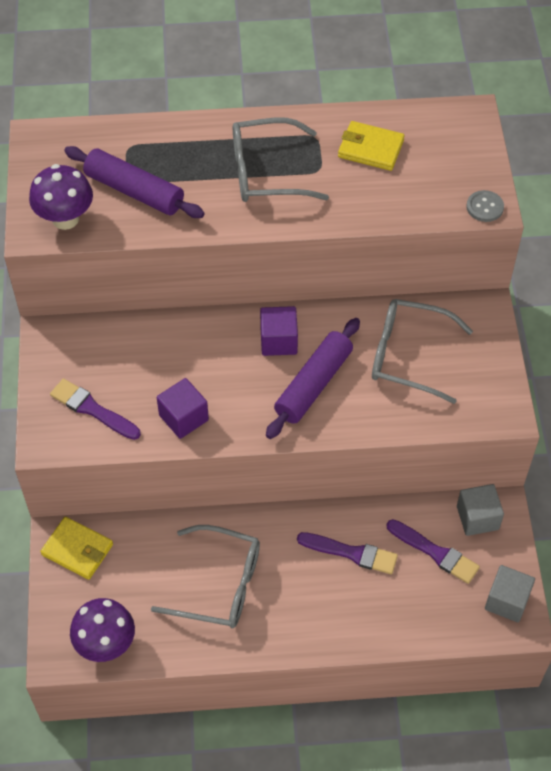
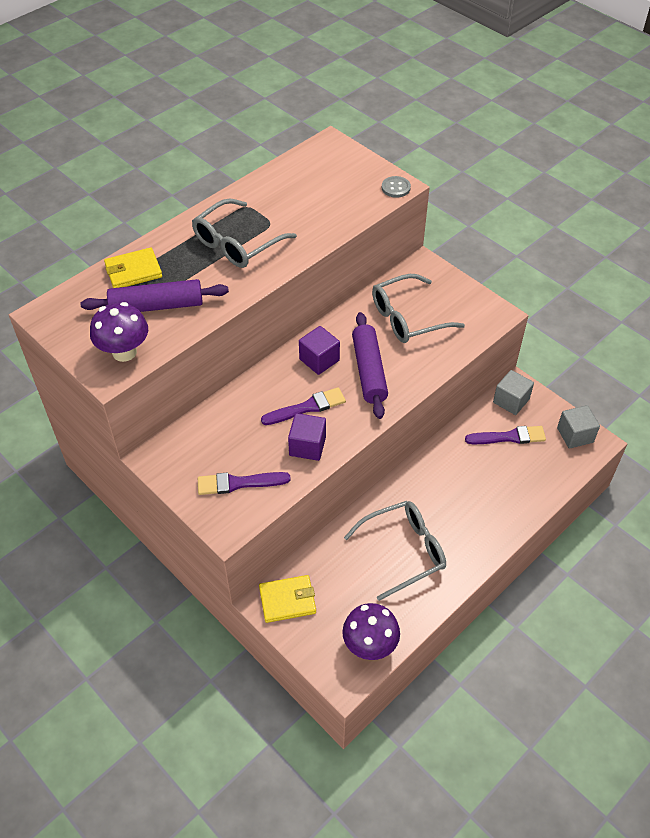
camera: 40 degrees left, 5 degrees down
(351, 553) = (462, 472): purple brush -> purple brush (307, 407)
(370, 149) = (290, 194): yellow wallet -> yellow wallet (133, 271)

